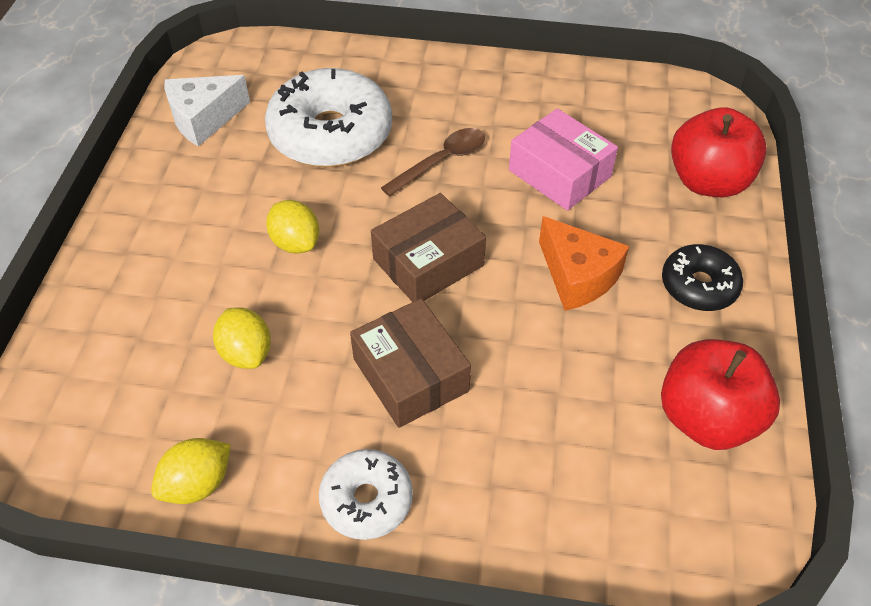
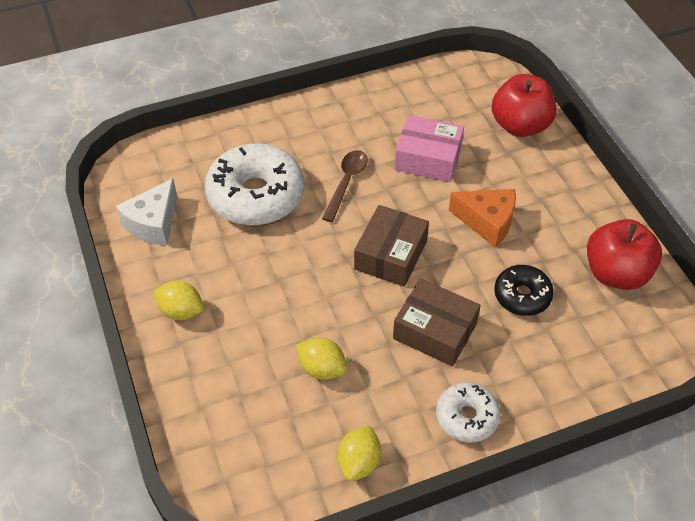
camera: 30 degrees left, 0 degrees up
(296, 243) = (294, 282): yellow lemon -> yellow lemon (181, 311)
(699, 286) = (559, 196): black donut -> black donut (522, 296)

